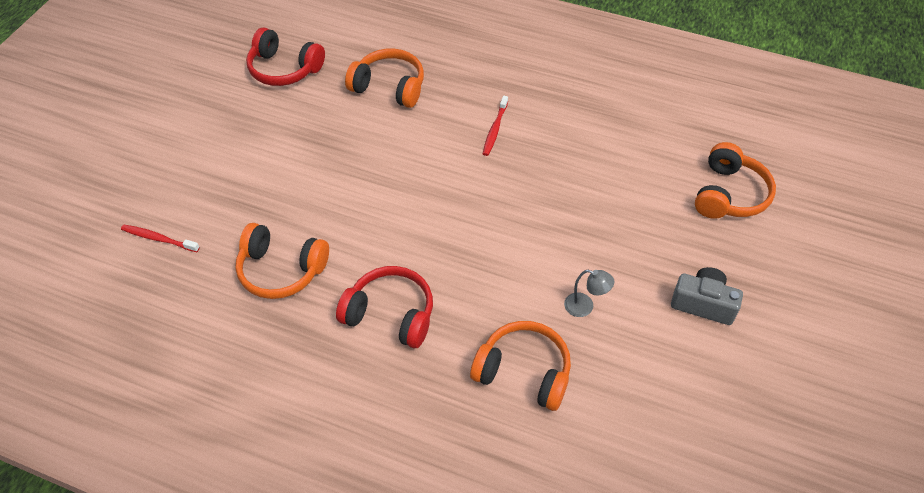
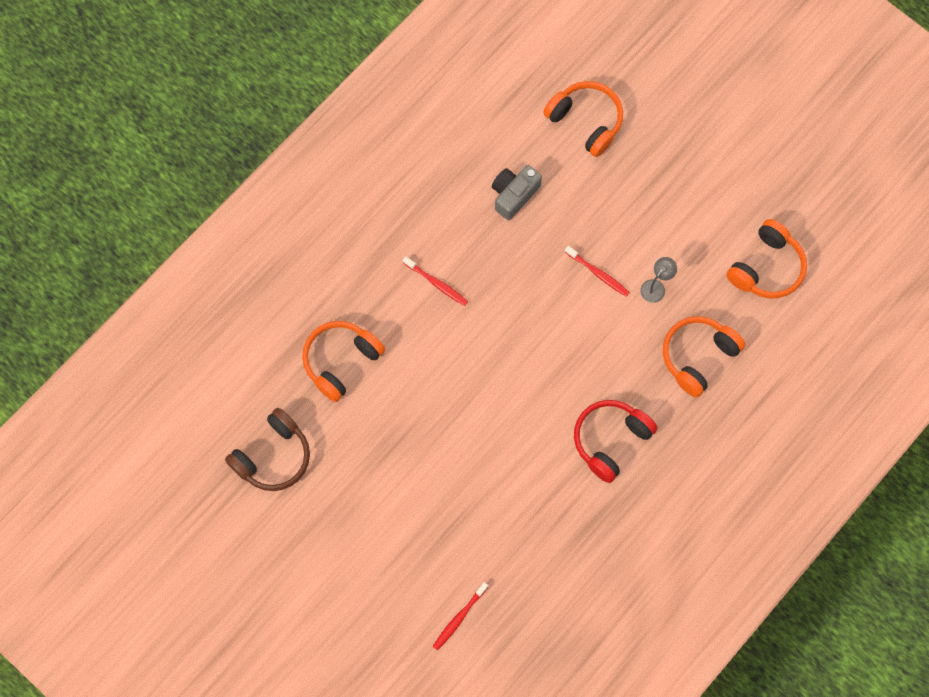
camera: 70 degrees left, 20 degrees up
(281, 270) = (533, 518): orange headphones -> orange headphones (766, 267)
(284, 69) = (273, 456): red headphones -> brown headphones
(572, 251) = (598, 274): none -> red toothbrush
(703, 304) = (684, 197): grey camera -> grey camera (514, 195)

